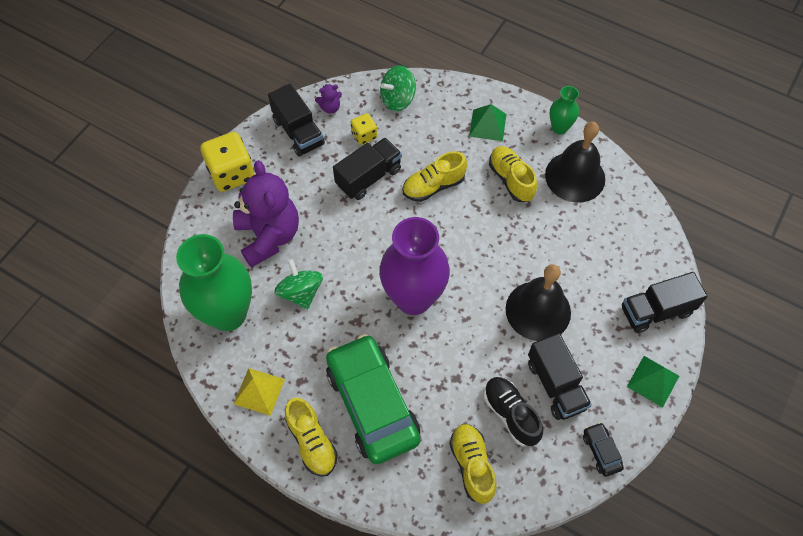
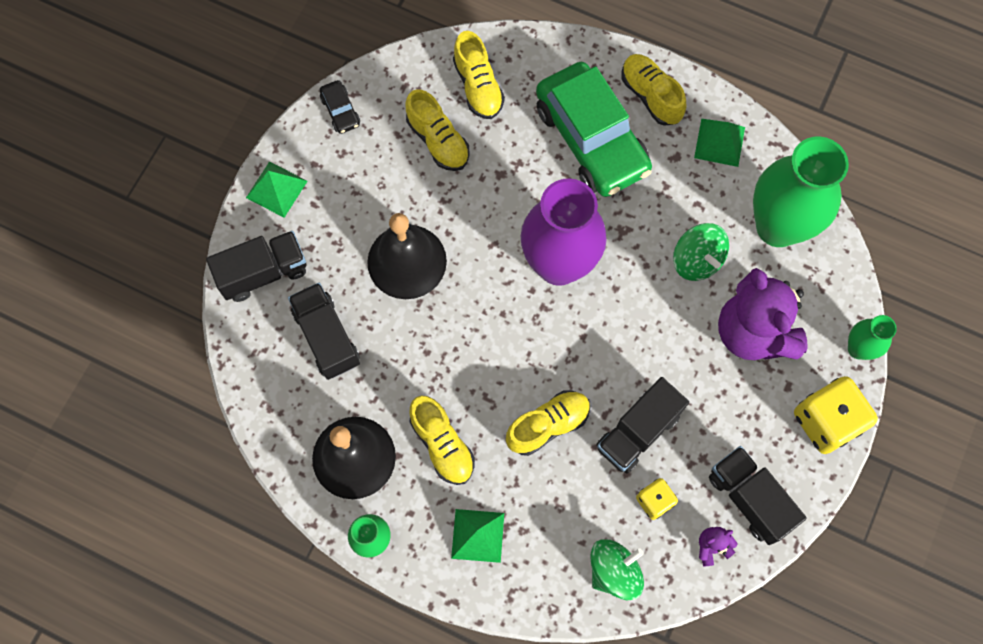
camera: 175 degrees right, 10 degrees up
(193, 218) = (858, 349): none -> green vase
(259, 391) = (719, 142): yellow pyramid -> green pyramid
(510, 414) = (438, 140): black shoe -> yellow shoe
(555, 385) = (387, 176): black truck -> black truck (327, 337)

